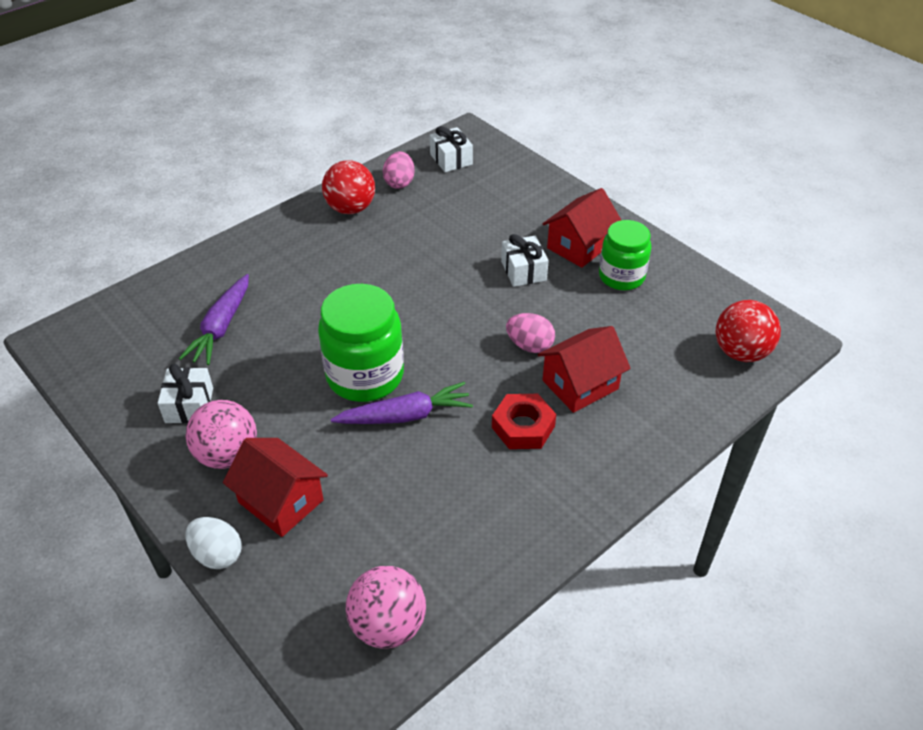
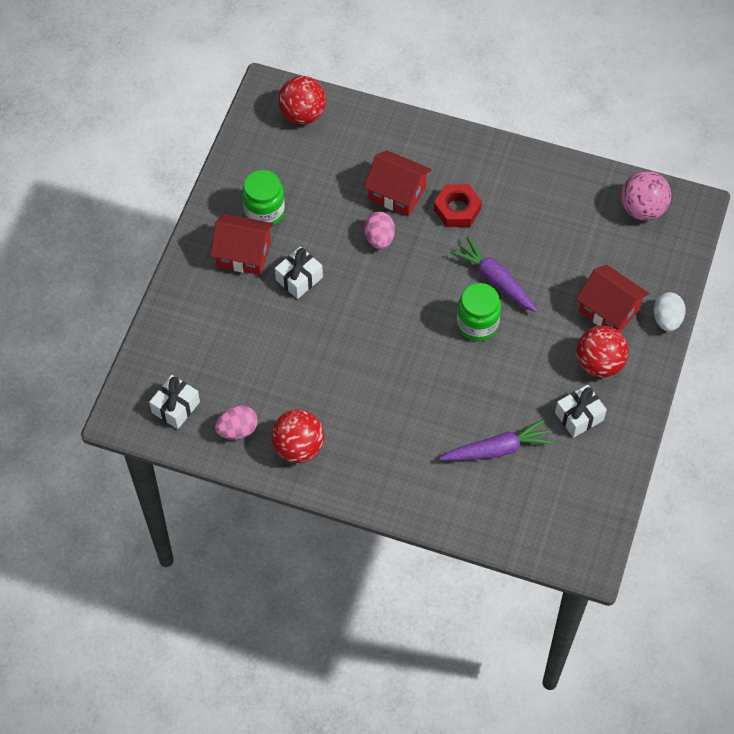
camera: 120 degrees left, 15 degrees up
(227, 455) = (599, 363): pink ball -> red ball
(281, 501) = (609, 310): red house -> red house turned 60 degrees counterclockwise
(365, 375) = (477, 324): green jar -> green jar, size x0.66

